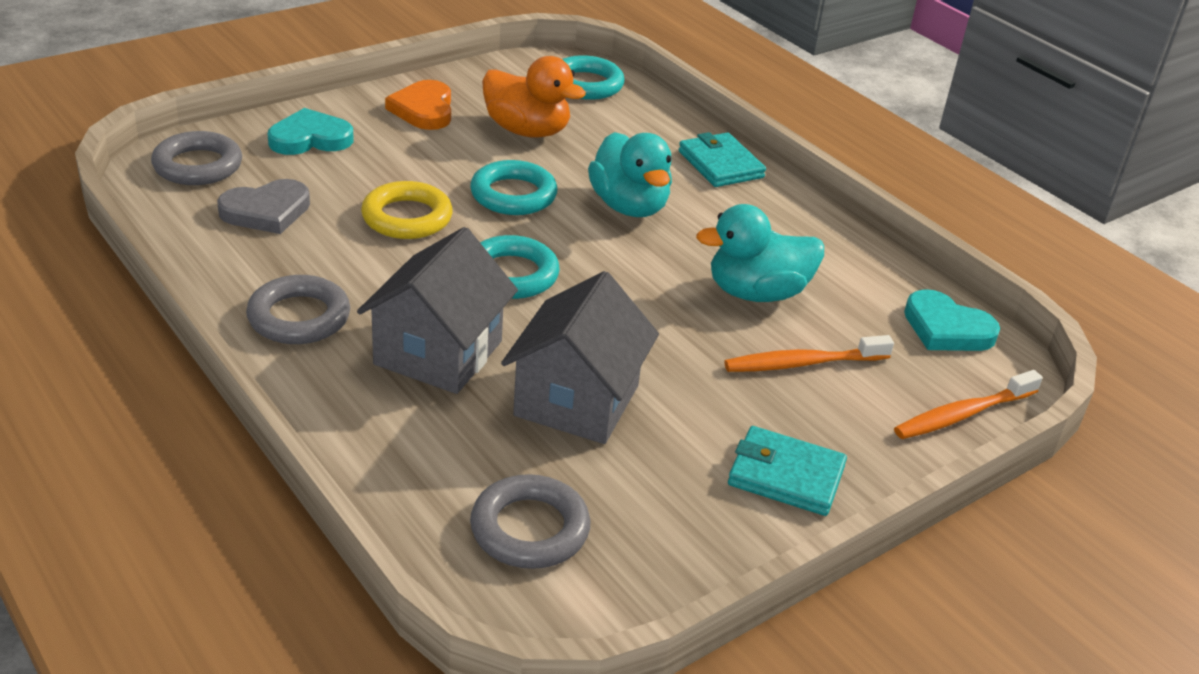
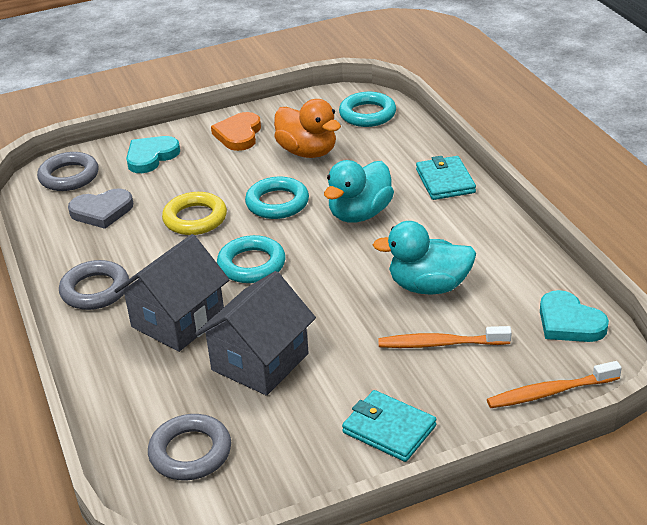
camera: 20 degrees right, 0 degrees up
(310, 138) = (151, 157): turquoise heart -> turquoise heart turned 45 degrees counterclockwise
(629, 206) = (359, 214): turquoise duck -> turquoise duck turned 45 degrees clockwise

